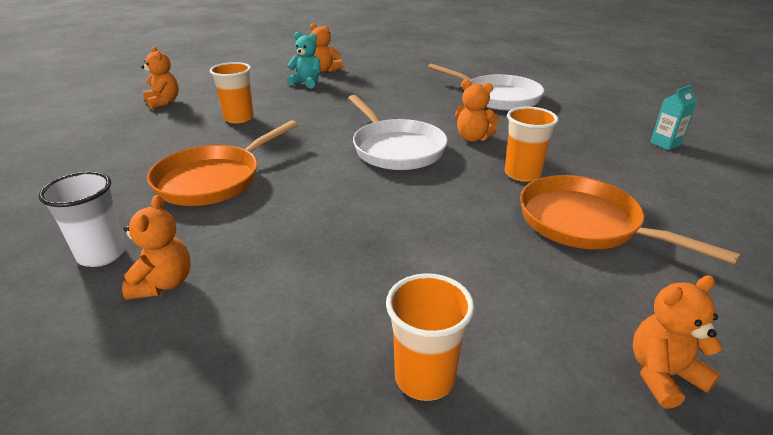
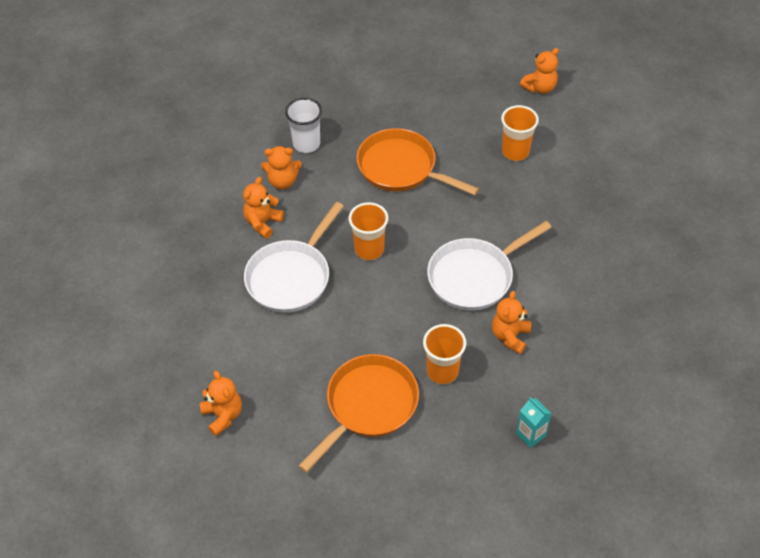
camera: 85 degrees right, 20 degrees up
(307, 83) = (623, 183): turquoise teddy bear -> none
(325, 70) = (673, 191): orange teddy bear -> orange teddy bear (263, 223)
(424, 377) = (219, 308): orange cup -> orange cup (369, 249)
(497, 97) = (629, 364): white pan -> white pan (291, 276)
(665, 143) = (531, 510): turquoise carton -> turquoise carton (530, 434)

